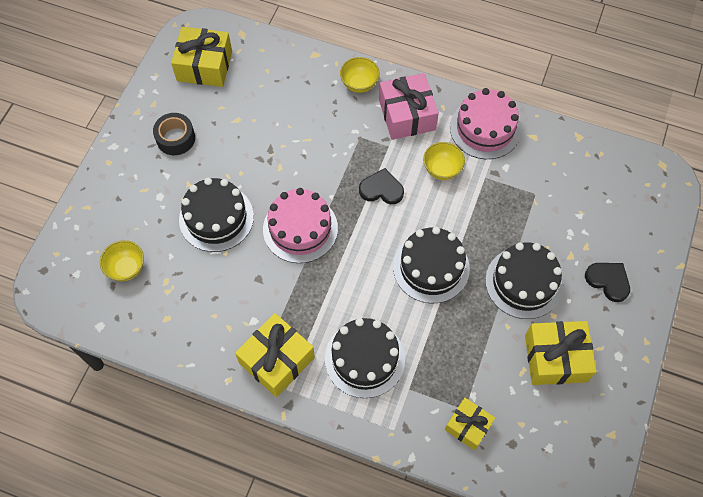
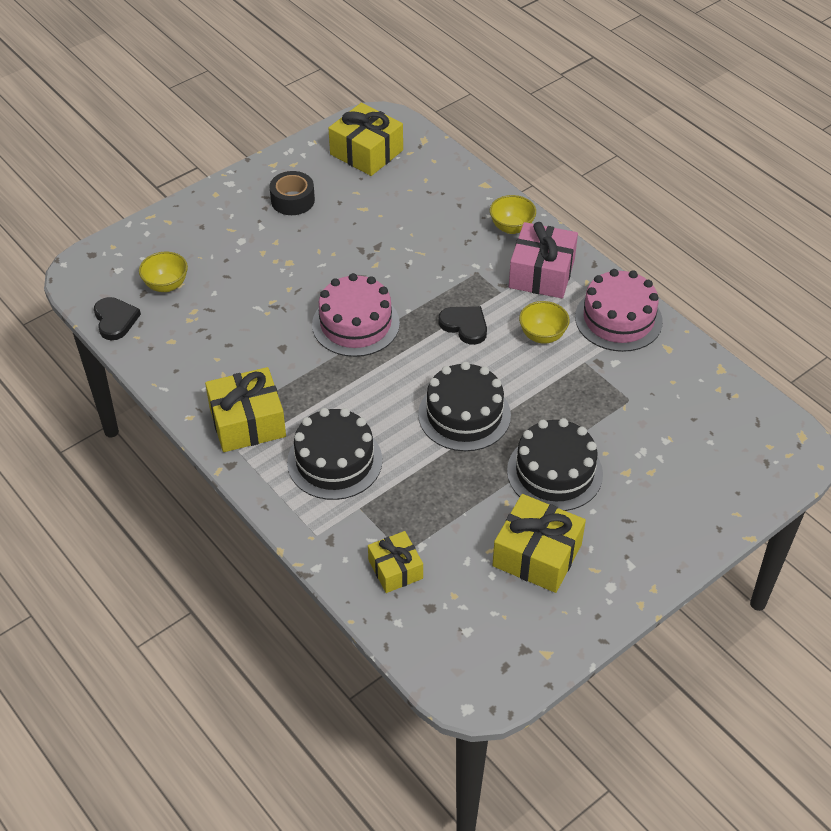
camera: 30 degrees right, 15 degrees down
(216, 218) = (281, 280): black cake -> none
(608, 281) = (652, 513): black heart -> black heart (115, 320)

